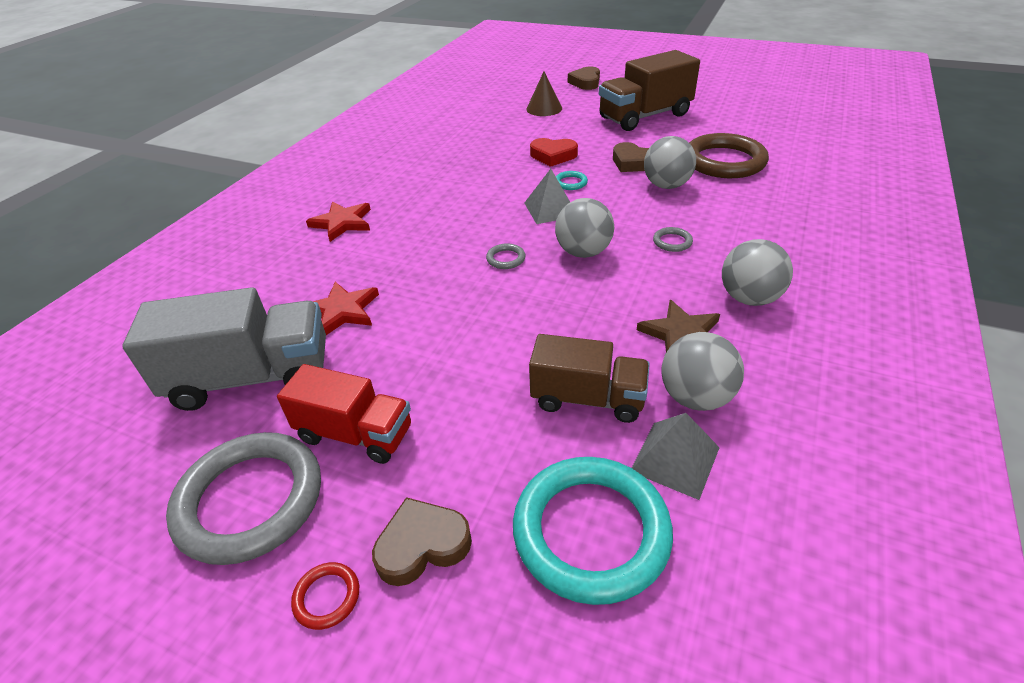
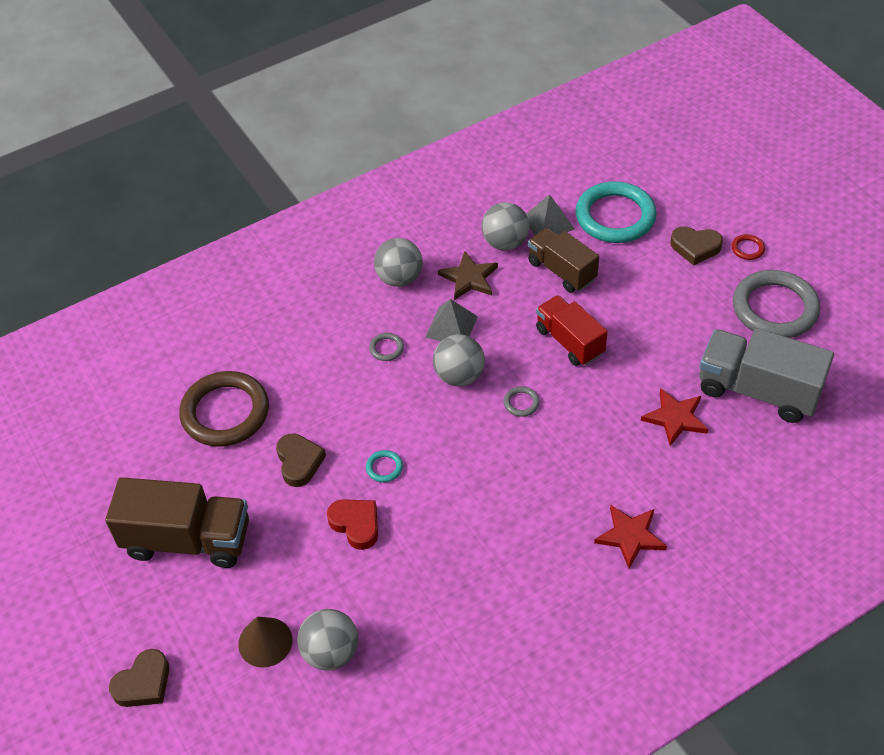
camera: 145 degrees left, 10 degrees up
(355, 434) = (704, 317): red truck -> red truck (569, 341)
(550, 209) = (436, 441): grey pyramid -> grey pyramid (451, 326)
(666, 185) = (312, 411): grey ball -> grey ball (331, 652)

